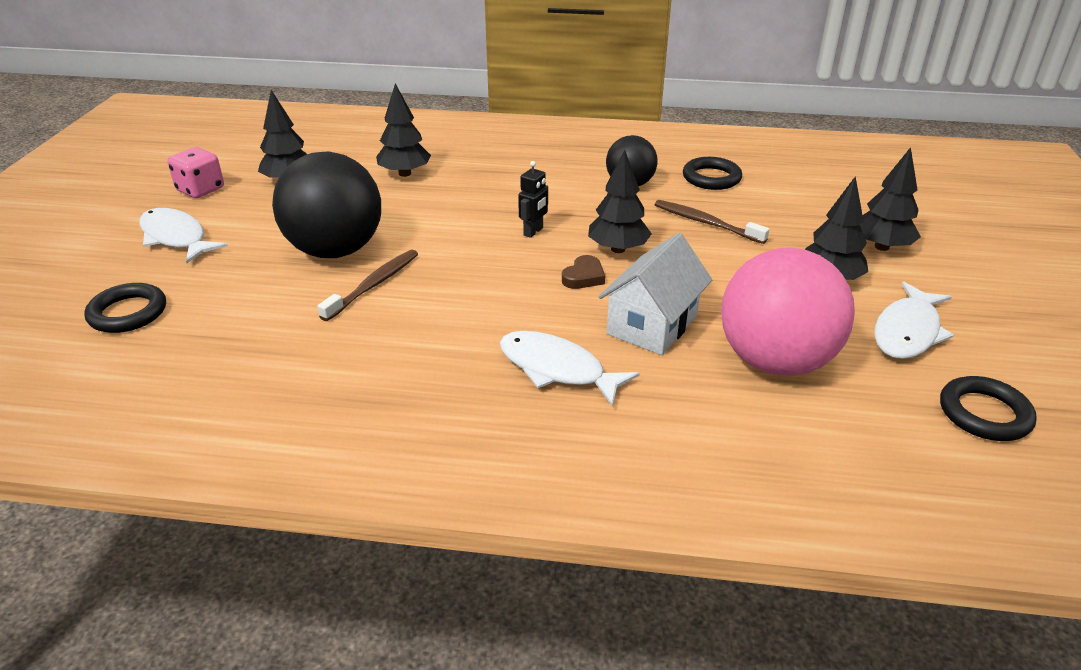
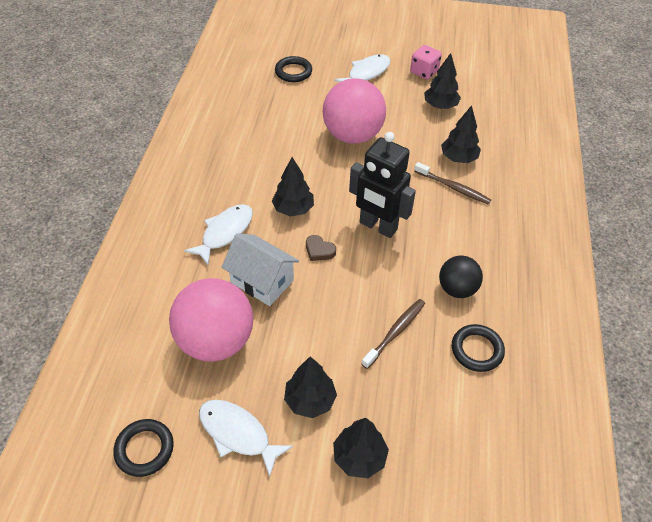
camera: 90 degrees right, 15 degrees up
(335, 250) = (352, 135): black ball -> pink ball
(374, 285) = (314, 154): brown toothbrush -> brown toothbrush (453, 187)
(533, 232) = (377, 226): black robot -> black robot, size x2.26
(618, 249) = (354, 272): black tree -> black tree (293, 209)

